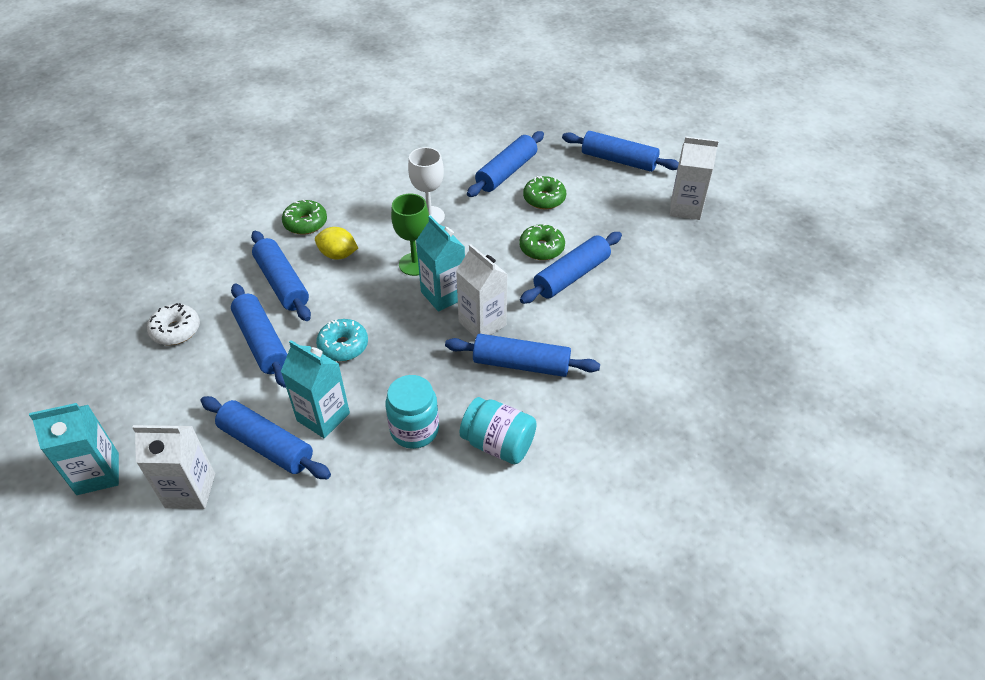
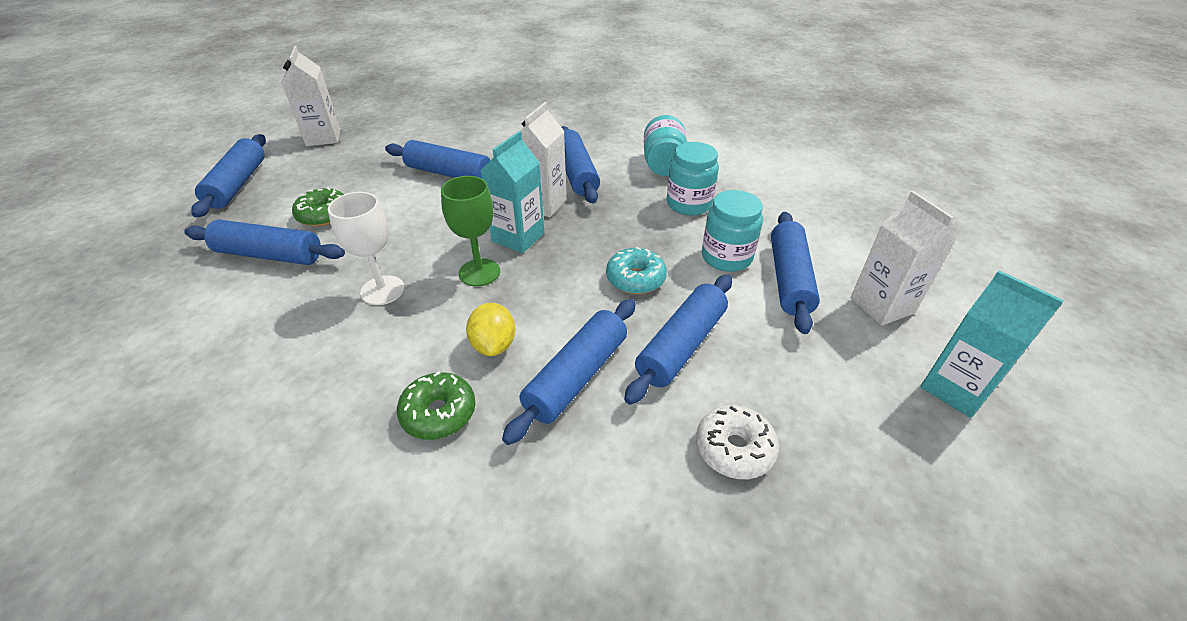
camera: 115 degrees left, 5 degrees down
(323, 417) = (726, 257): turquoise carton -> turquoise jar
(541, 248) = (414, 197): green donut -> none

